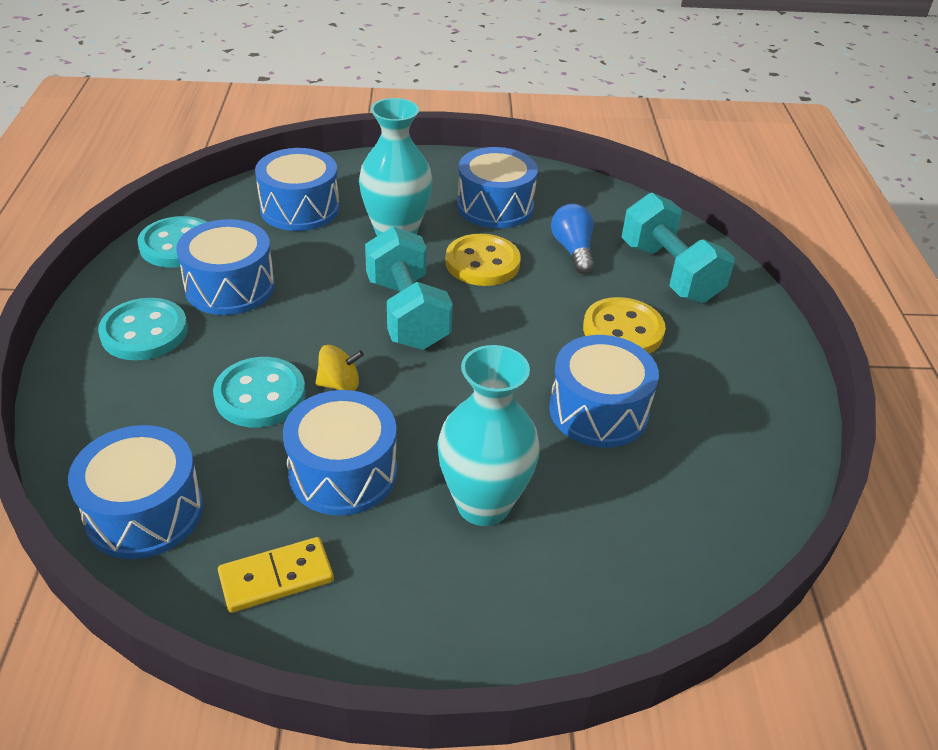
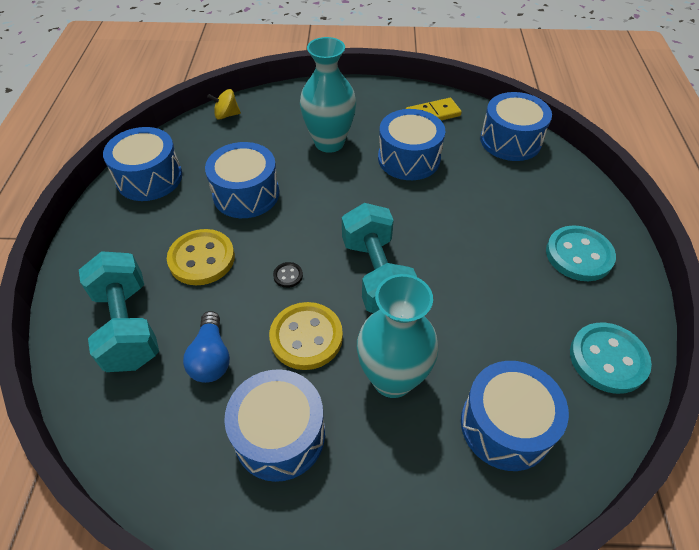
camera: 175 degrees left, 10 degrees up
(230, 287) = (533, 303): blue drum -> blue drum (149, 178)
(260, 395) = (472, 205): turquoise button -> none
(339, 384) = (420, 212): yellow spinning top -> yellow spinning top (226, 115)
(513, 313) = (288, 275): none -> black button

